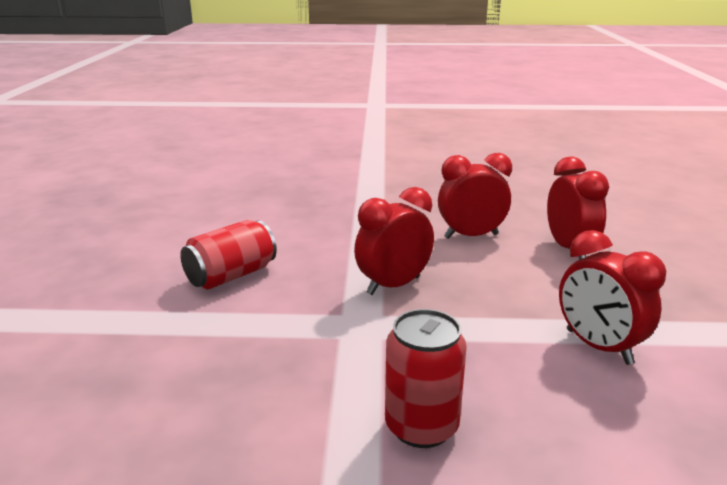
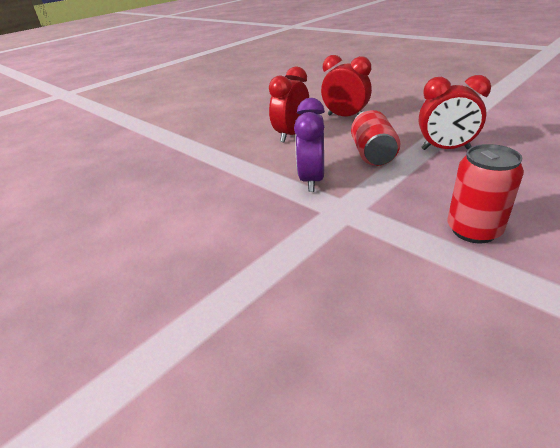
camera: 45 degrees left, 10 degrees up
(231, 276) = (203, 240): red can -> red can (373, 154)
(393, 285) = (312, 180): red clock -> purple clock

